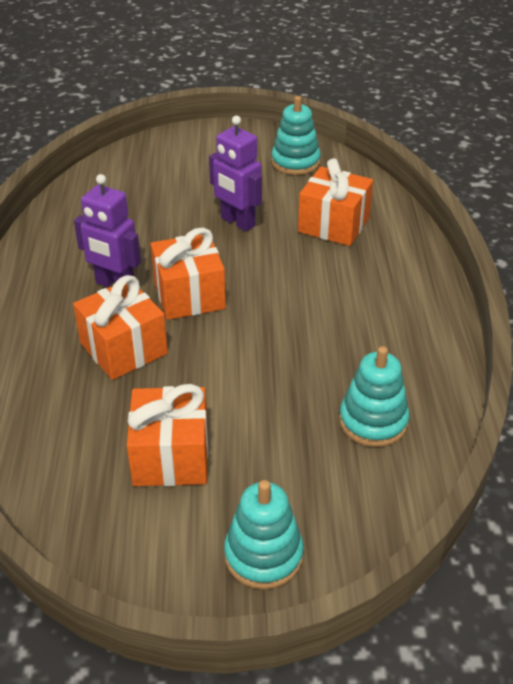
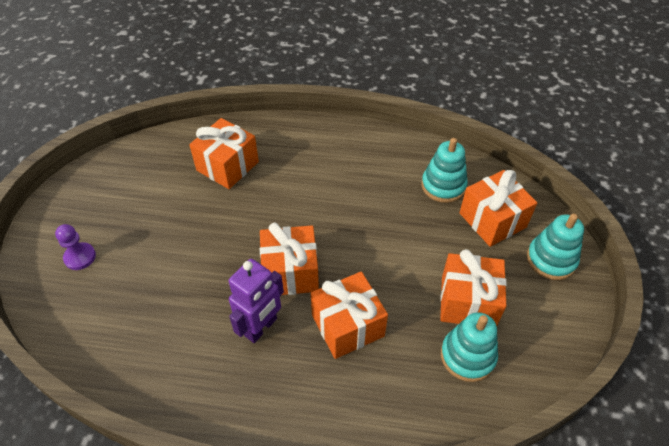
camera: 80 degrees left, 10 degrees up
(182, 161) = (80, 257): none -> purple pawn
(237, 222) = (200, 227): purple robot -> none
(295, 162) = (126, 174): turquoise stacking toy -> turquoise stacking toy (467, 356)
(323, 481) = (492, 220): none -> orange gift

